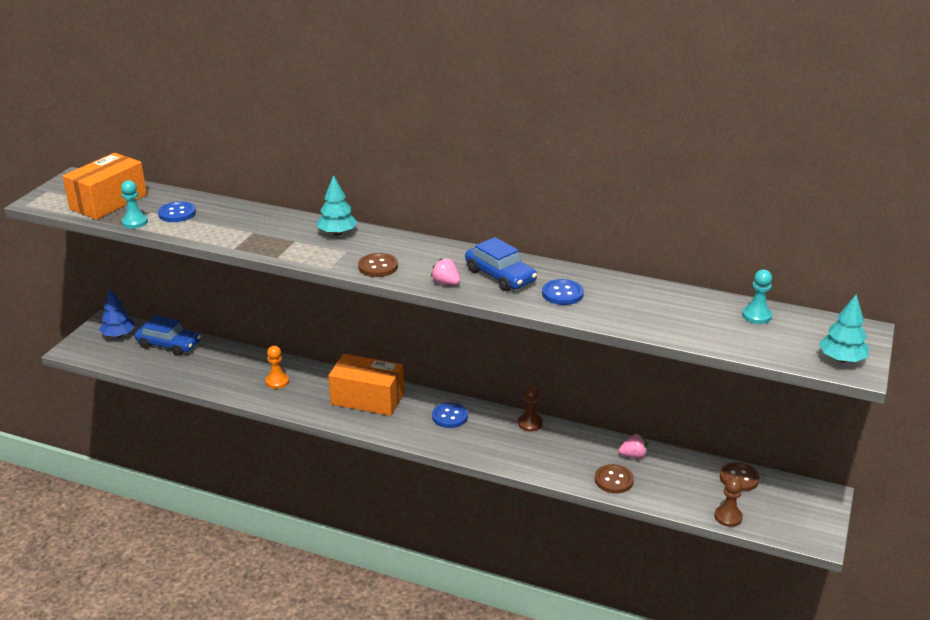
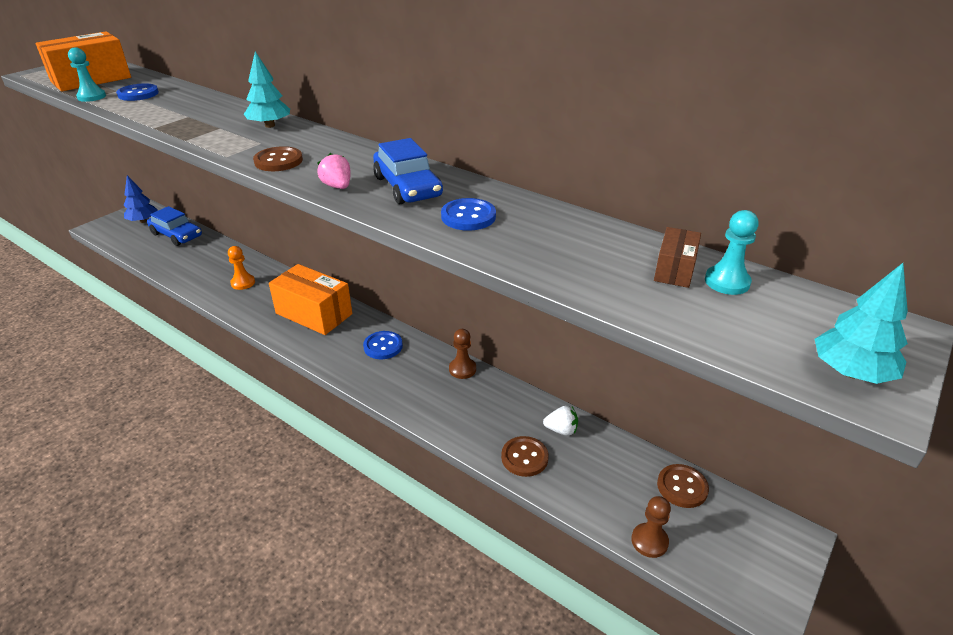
camera: 15 degrees right, 5 degrees up
(633, 455) = (561, 430): pink strawberry -> white strawberry
(721, 312) = (674, 270): none -> brown box

